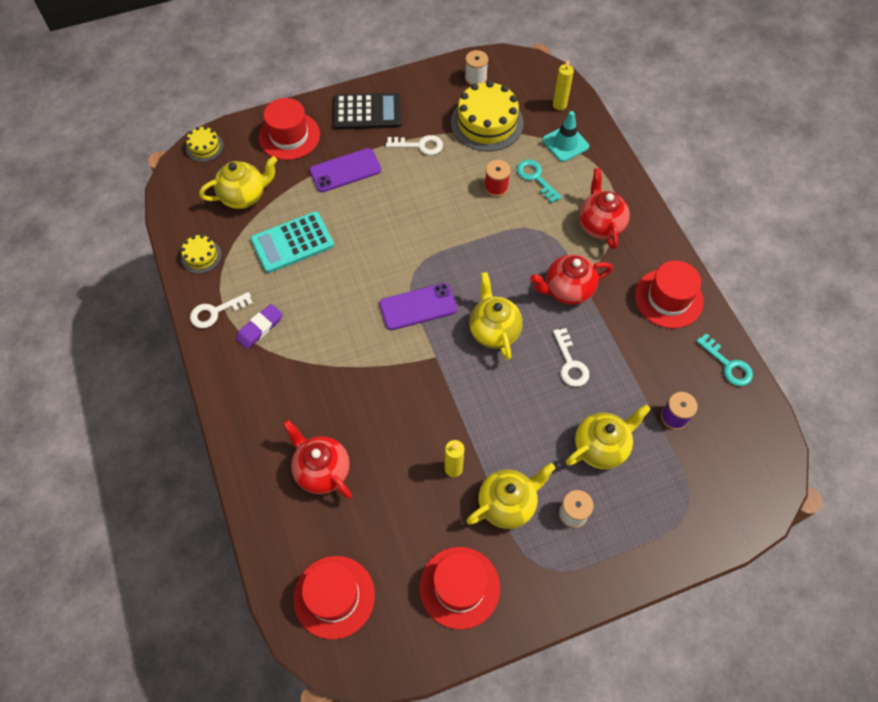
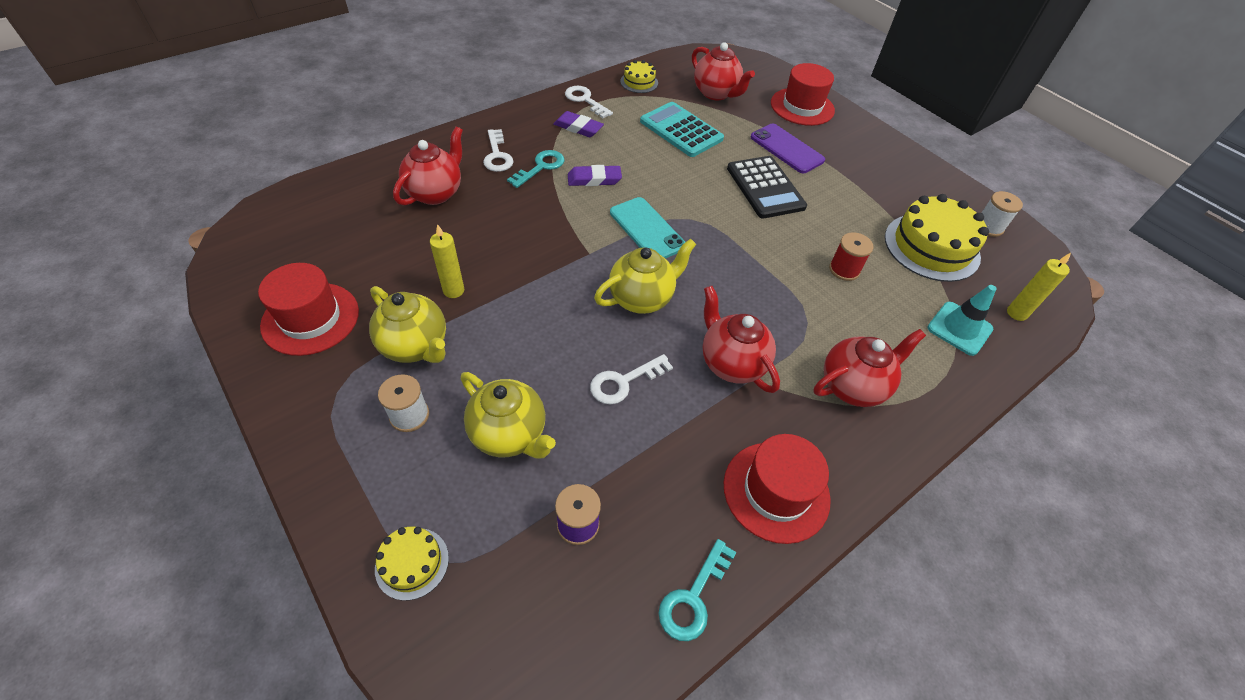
camera: 70 degrees right, 10 degrees down
(204, 147) = (755, 63): yellow cake -> yellow cake (412, 563)
(244, 196) = (716, 93): yellow teapot -> red teapot
(334, 597) = (302, 224): red hat -> none
(342, 332) = (594, 179): none -> purple eraser
(367, 112) = (870, 151): black calculator -> black calculator (765, 188)
(418, 307) = (647, 229): purple phone -> turquoise phone
(420, 145) = (857, 196): white key -> white key (497, 155)
(535, 178) = (883, 305): turquoise key -> turquoise key (541, 167)

